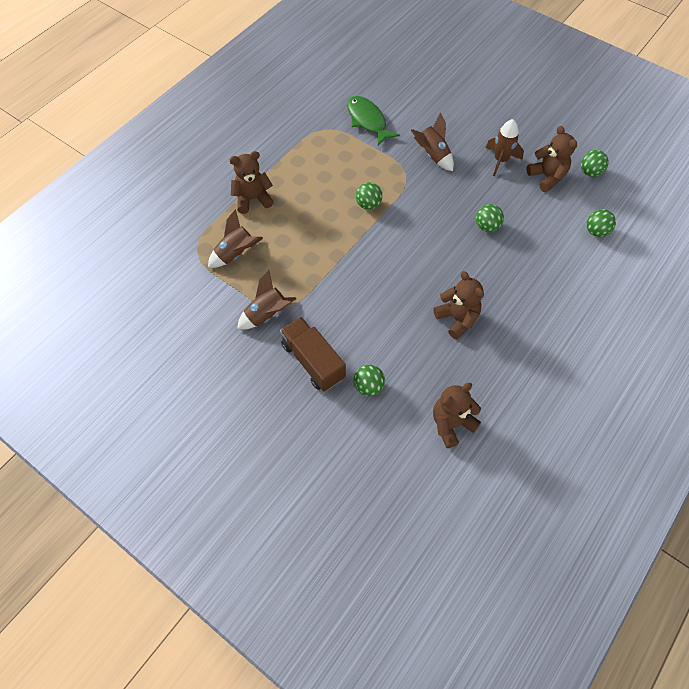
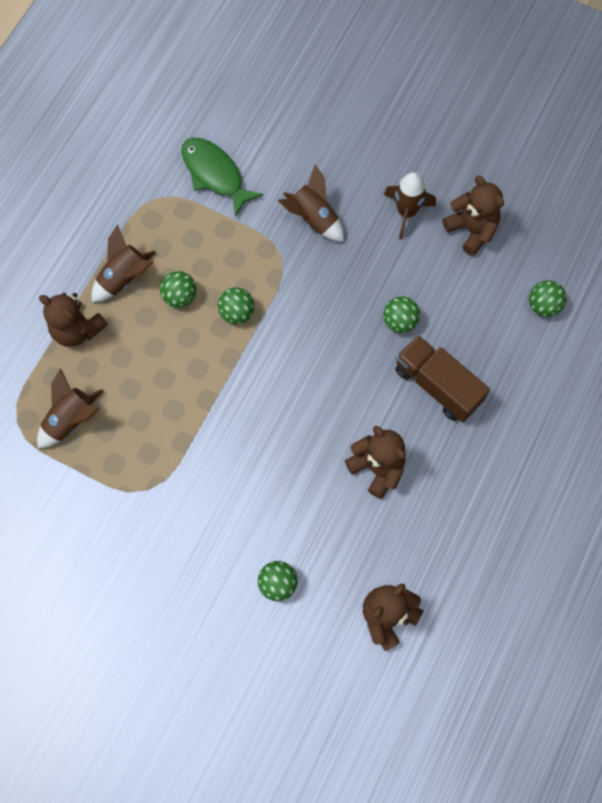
camera: 10 degrees left, 10 degrees up
(252, 199) = (77, 329): brown teddy bear -> brown teddy bear turned 120 degrees counterclockwise
(267, 314) = (130, 504): brown rocket -> brown rocket (124, 278)
(313, 361) = (202, 561): brown truck -> brown truck (437, 385)
(590, 172) = (528, 212): green ball -> green ball (180, 296)

